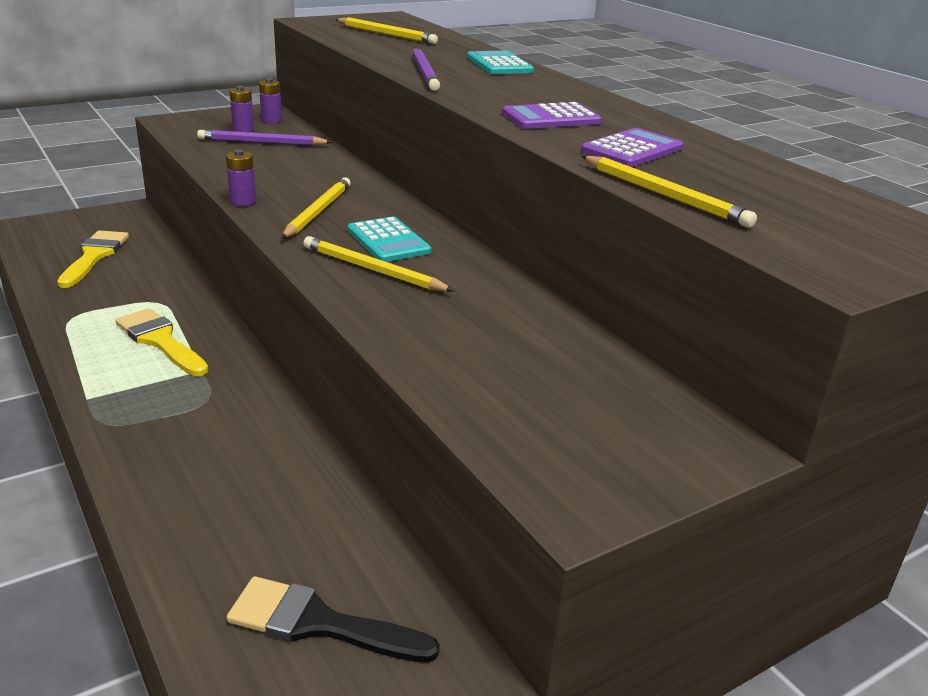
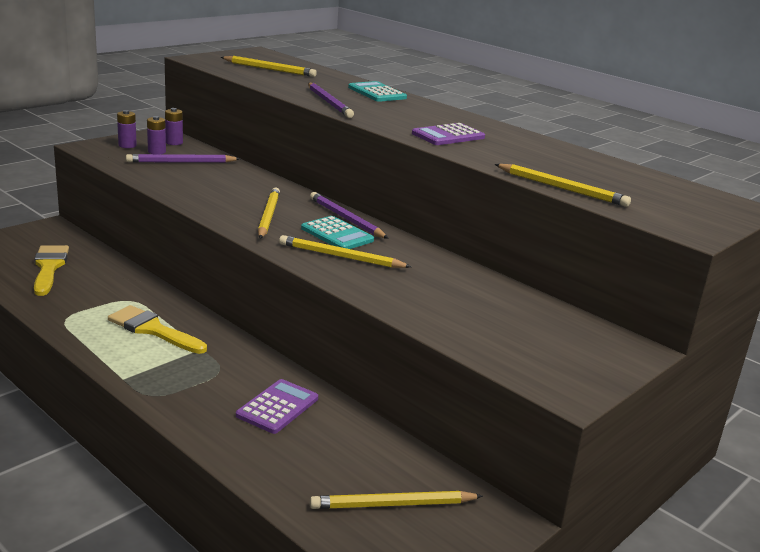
camera: 15 degrees left, 5 degrees down
(243, 201) = (204, 212): purple battery -> purple battery (127, 145)
(318, 623) = (393, 504): black brush -> yellow pencil
(415, 222) = (346, 219): none -> purple pencil
(632, 149) = (519, 157): purple calculator -> purple calculator (277, 407)

